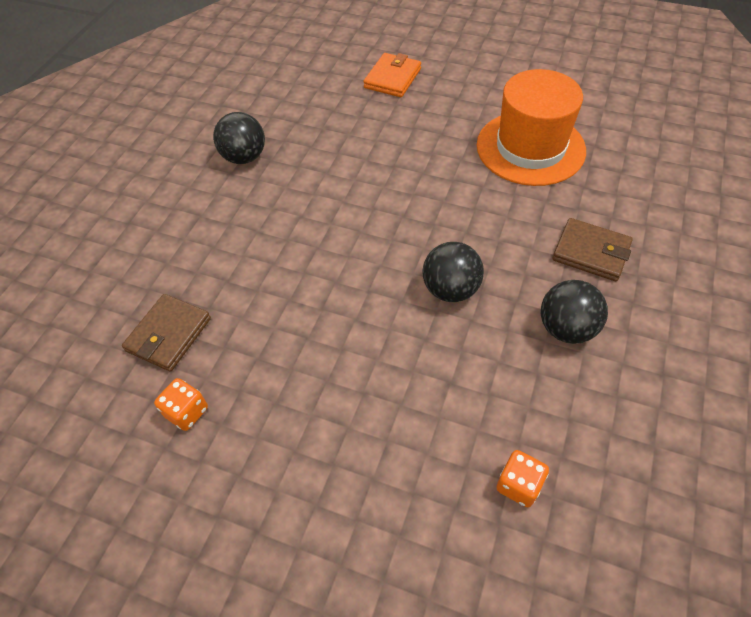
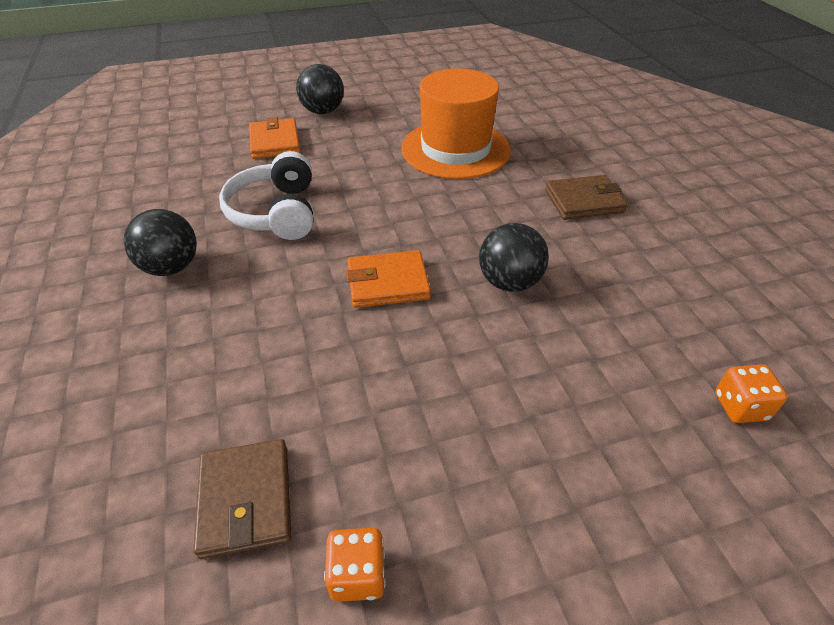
camera: 40 degrees left, 10 degrees down
(341, 144) = (276, 212): none -> white headphones
(365, 242) = (388, 283): none -> orange wallet
(566, 328) = (630, 263): black ball -> black ball (322, 111)

